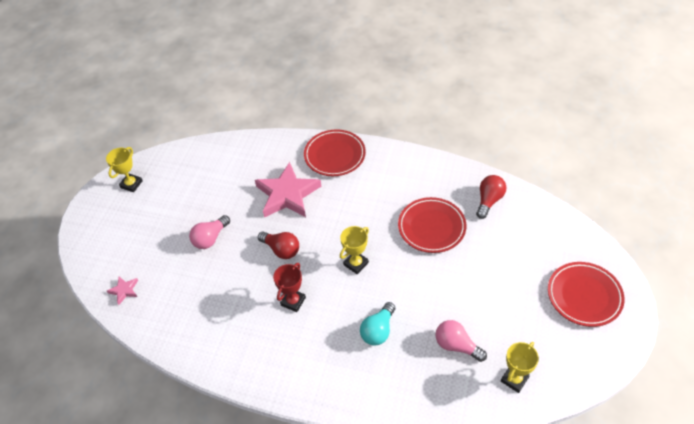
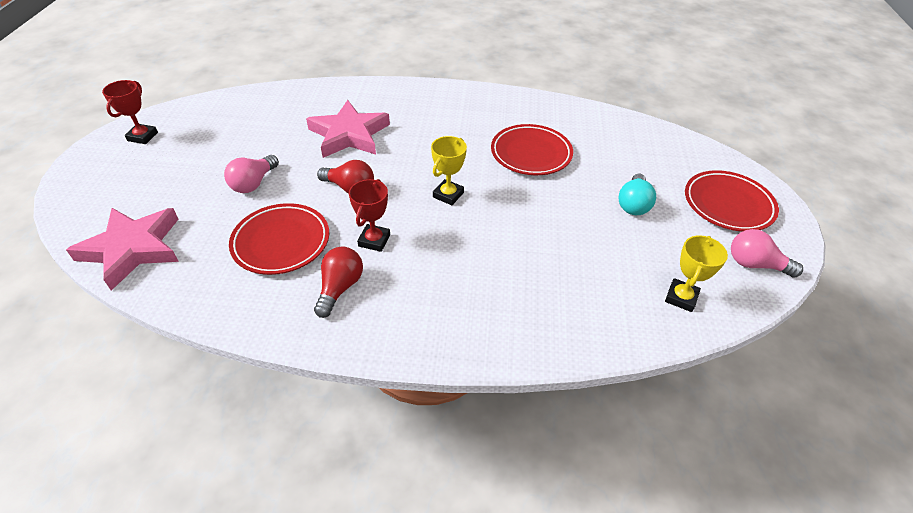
camera: 15 degrees left, 5 degrees down
(124, 290) = (133, 249): pink star -> pink star, size x2.32
(131, 184) = (142, 136): yellow trophy -> red trophy
(335, 155) = (400, 97): red plate -> red plate (281, 242)
(378, 330) = (493, 262): turquoise light bulb -> turquoise light bulb (633, 204)
(456, 345) = (597, 268): pink light bulb -> pink light bulb (755, 264)
(489, 201) = (588, 126): red light bulb -> red light bulb (340, 288)

